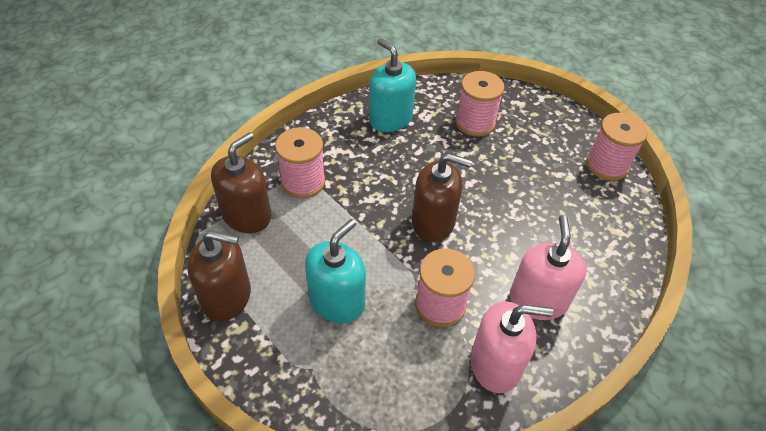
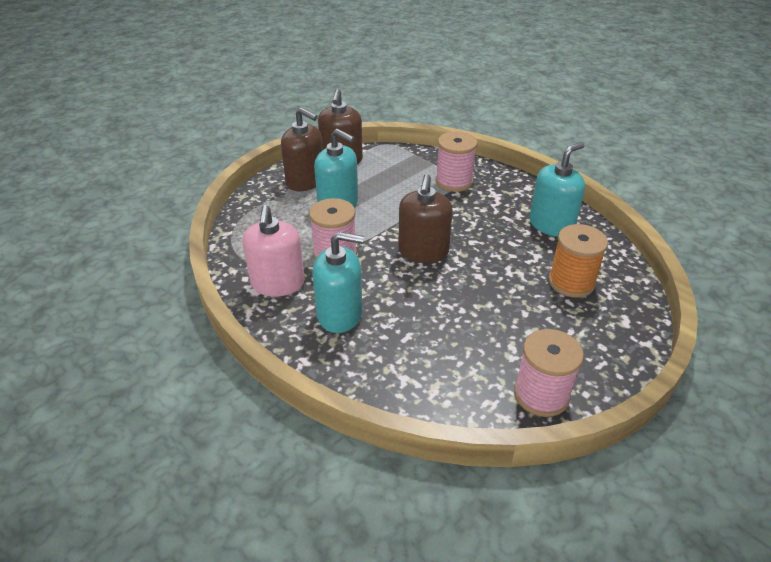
camera: 90 degrees right, 10 degrees down
(247, 215) = (413, 160): brown soap dispenser -> brown soap dispenser (305, 181)
(475, 123) = (571, 282): pink spool -> orange spool
(538, 300) = (340, 314): pink soap dispenser -> turquoise soap dispenser

